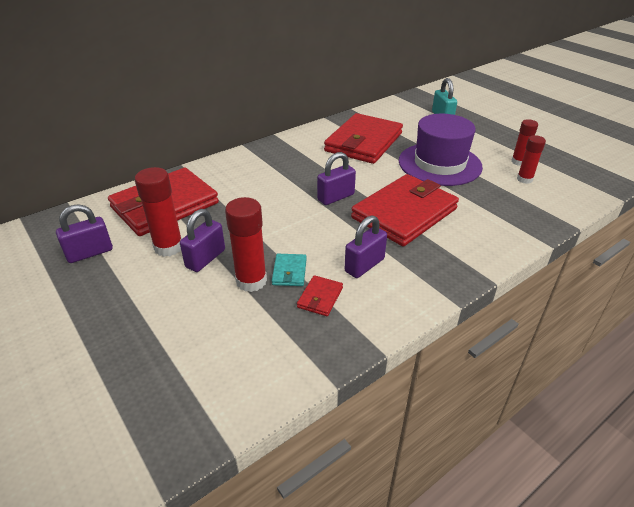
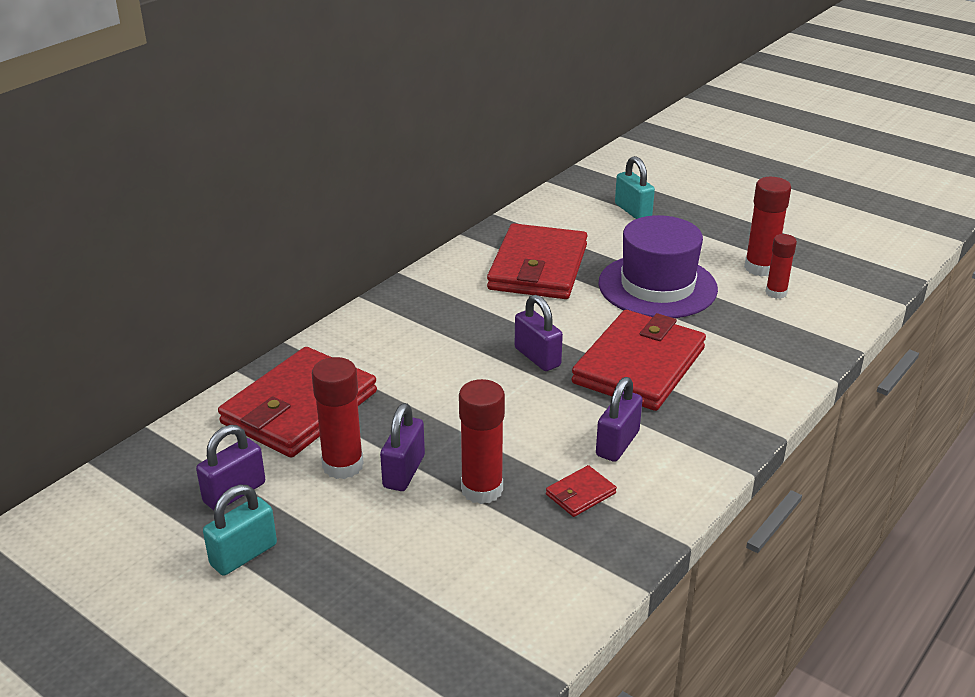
camera: 15 degrees left, 5 degrees down
(67, 296) = (243, 555): none -> turquoise padlock
(289, 272) = (525, 469): turquoise wallet -> none
(320, 297) = (580, 494): red wallet -> red wallet turned 45 degrees clockwise
(336, 197) = (537, 357): purple padlock -> purple padlock turned 75 degrees counterclockwise
(518, 162) = (760, 268): red glue stick -> red glue stick, size x1.57

